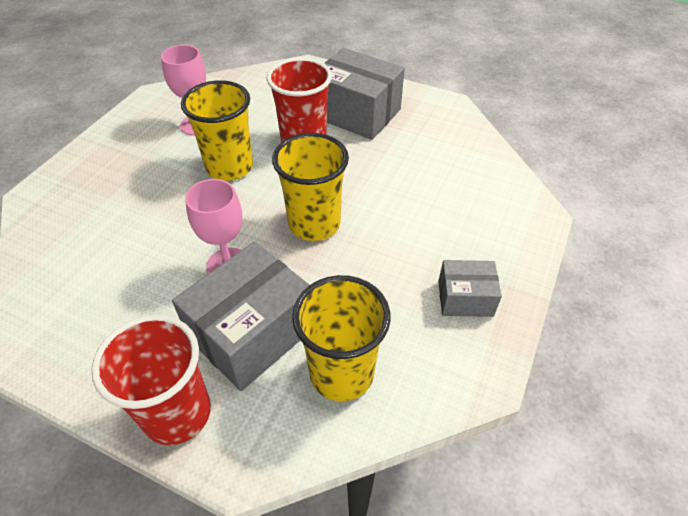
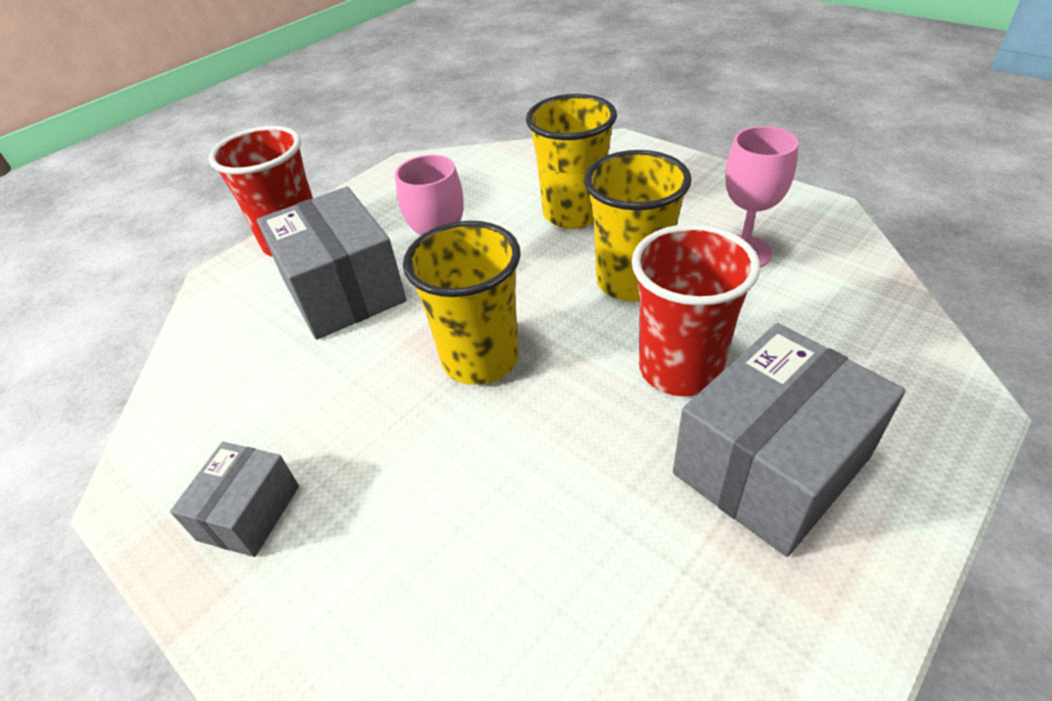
camera: 110 degrees right, 5 degrees down
(341, 373) = (245, 354): yellow cup -> yellow cup (574, 213)

